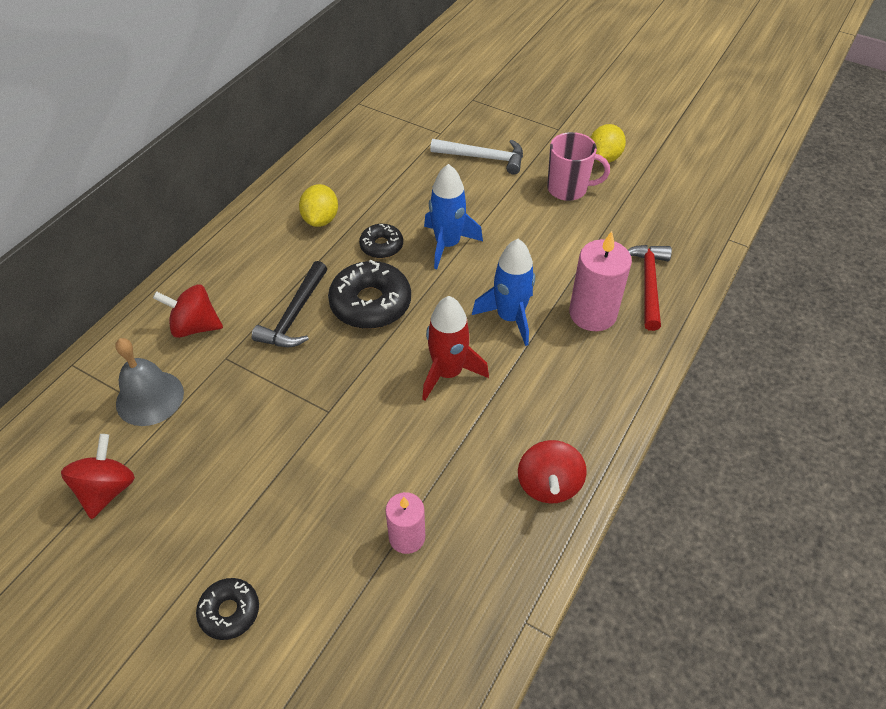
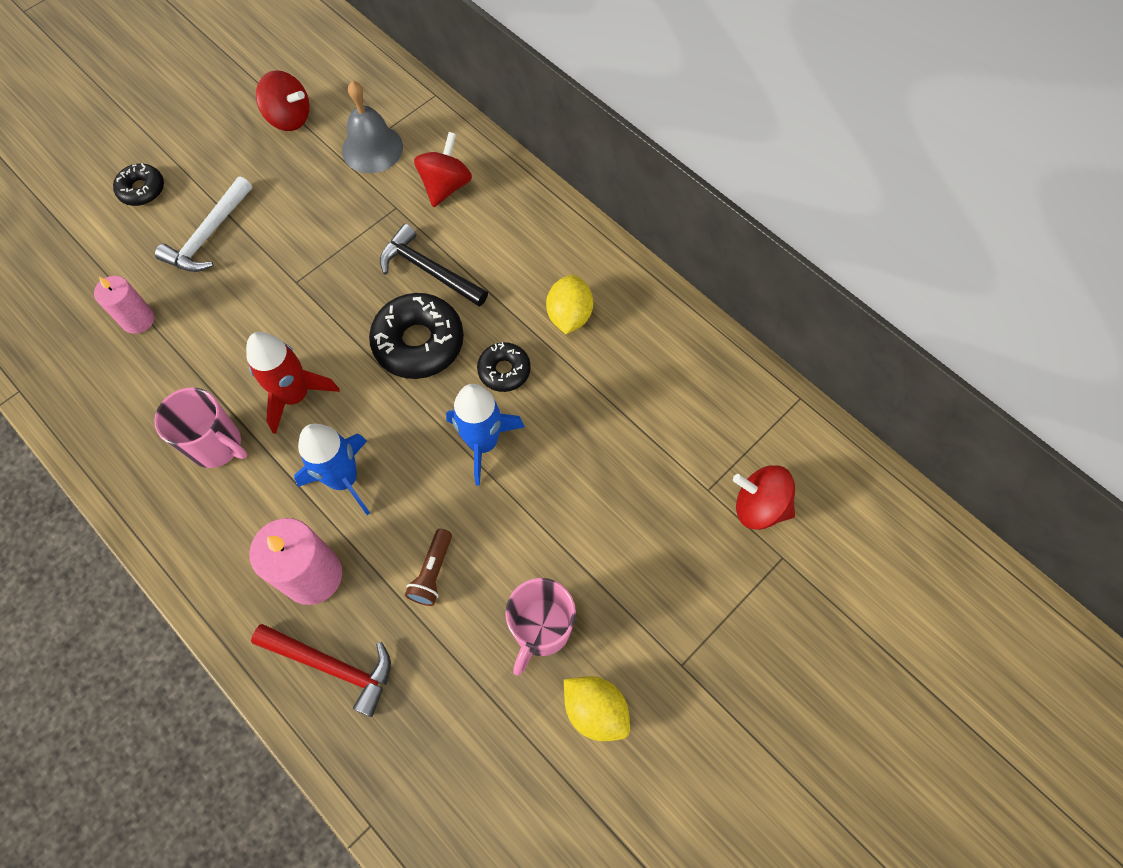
camera: 105 degrees right, 15 degrees up
(321, 219) = (569, 316): yellow lemon -> yellow lemon turned 75 degrees clockwise
(483, 158) = (638, 533): white hammer -> white hammer (208, 235)
(515, 414) = (217, 445): none -> pink mug
(548, 485) = (127, 451): red spinning top -> red spinning top (759, 506)
(557, 248) = (432, 572): none -> brown flashlight

